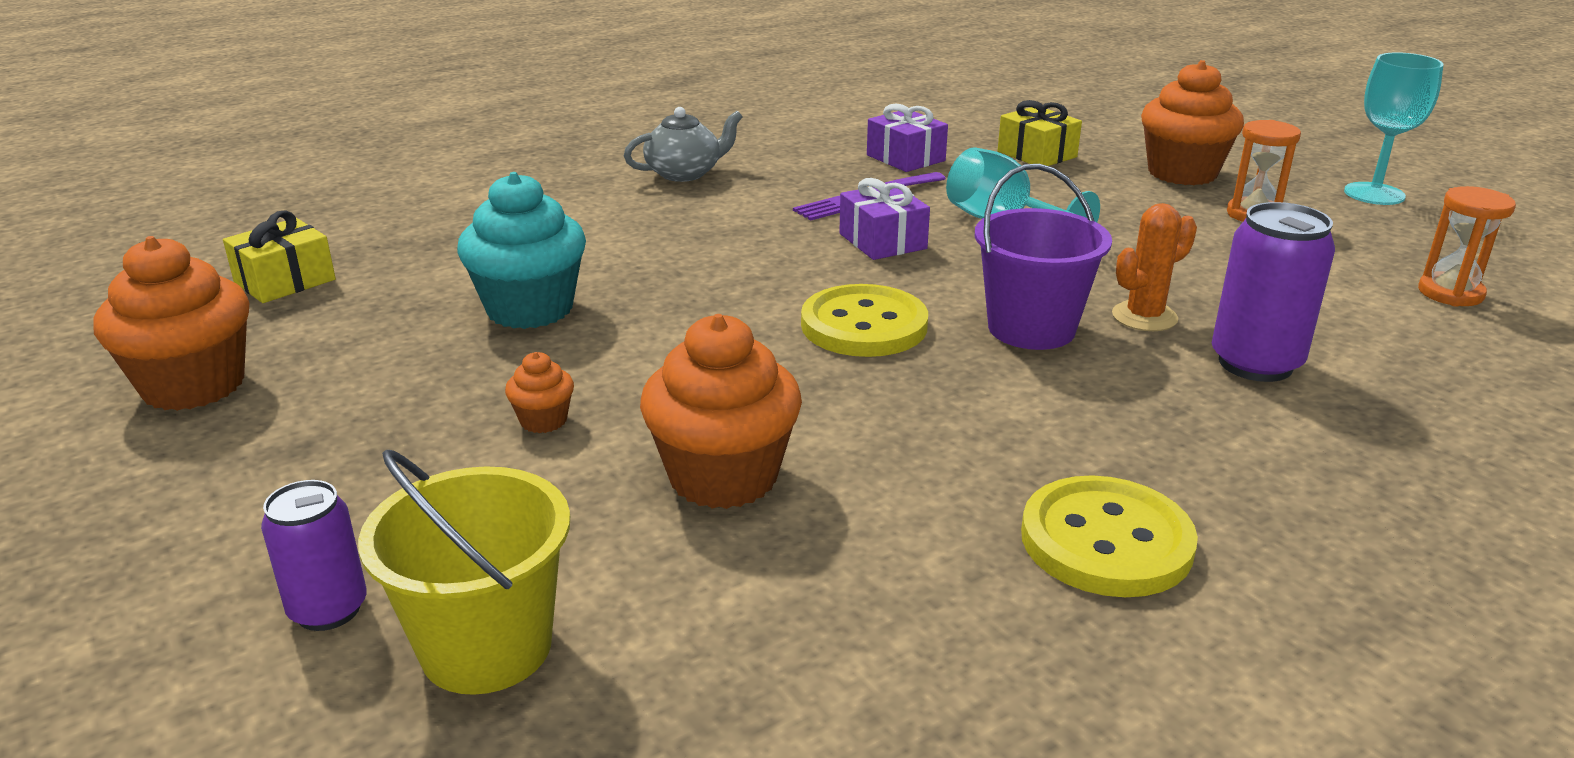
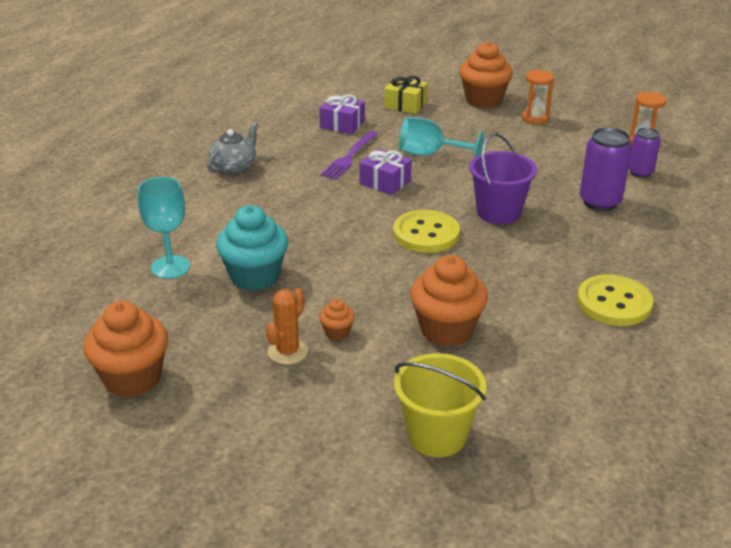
camera: 30 degrees left, 5 degrees up
(285, 281) = (93, 304): yellow gift -> none
(328, 609) = (353, 449): purple can -> purple can (640, 172)
(1144, 317) = (538, 191): orange cactus -> orange cactus (287, 352)
(1374, 194) = (574, 92): turquoise goblet -> turquoise goblet (170, 267)

